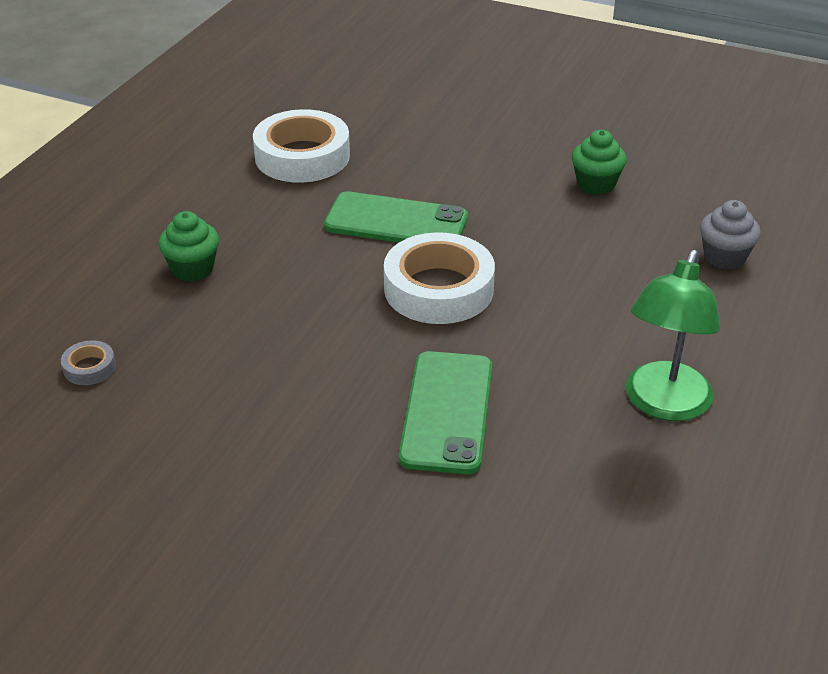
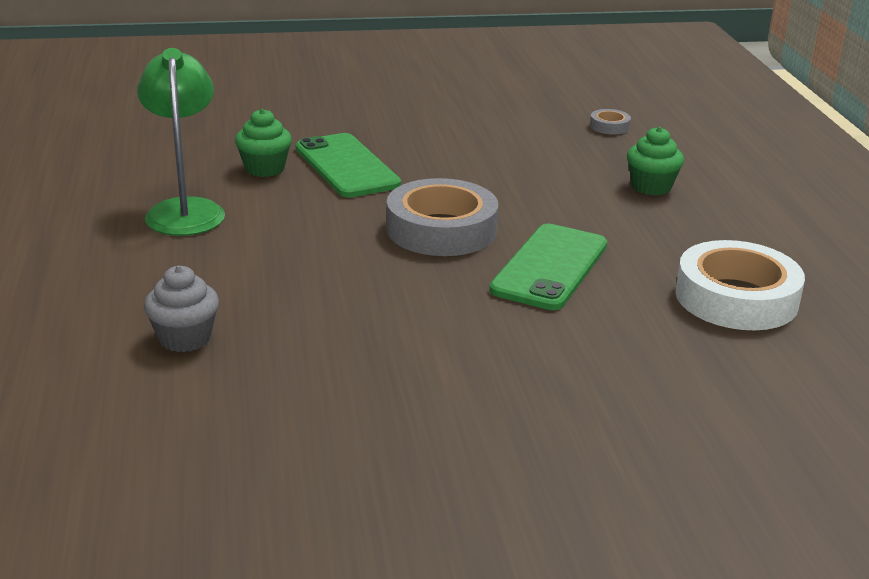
camera: 145 degrees right, 10 degrees down
(396, 222) = (549, 267): green phone -> green phone turned 45 degrees counterclockwise
(438, 289) = (441, 229): white tape -> grey tape
(596, 184) = (391, 376): green cupcake -> green cupcake (264, 169)

